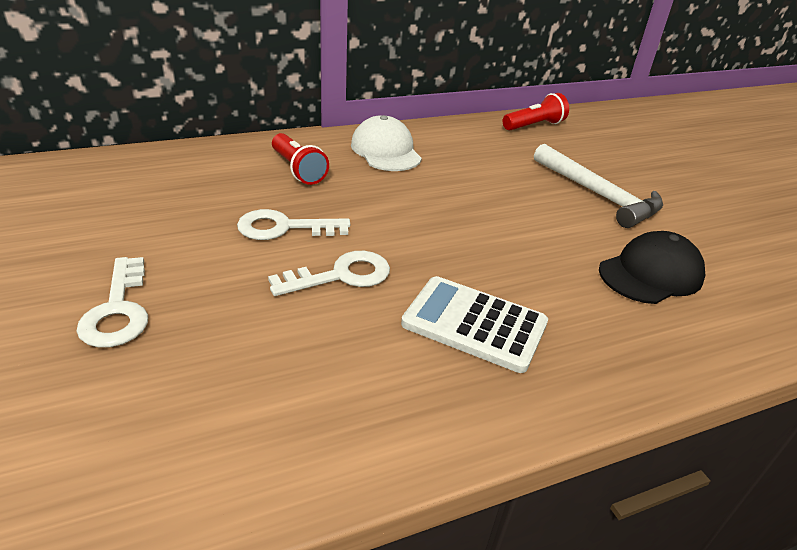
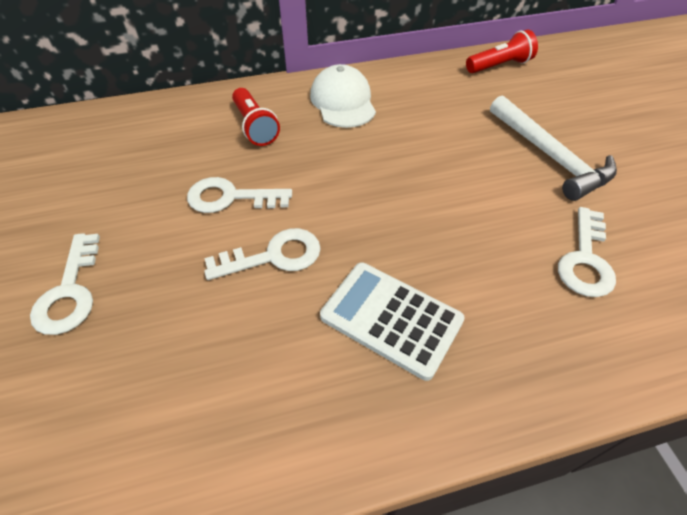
camera: 10 degrees right, 15 degrees up
(650, 274) = (585, 260): black cap -> white key

